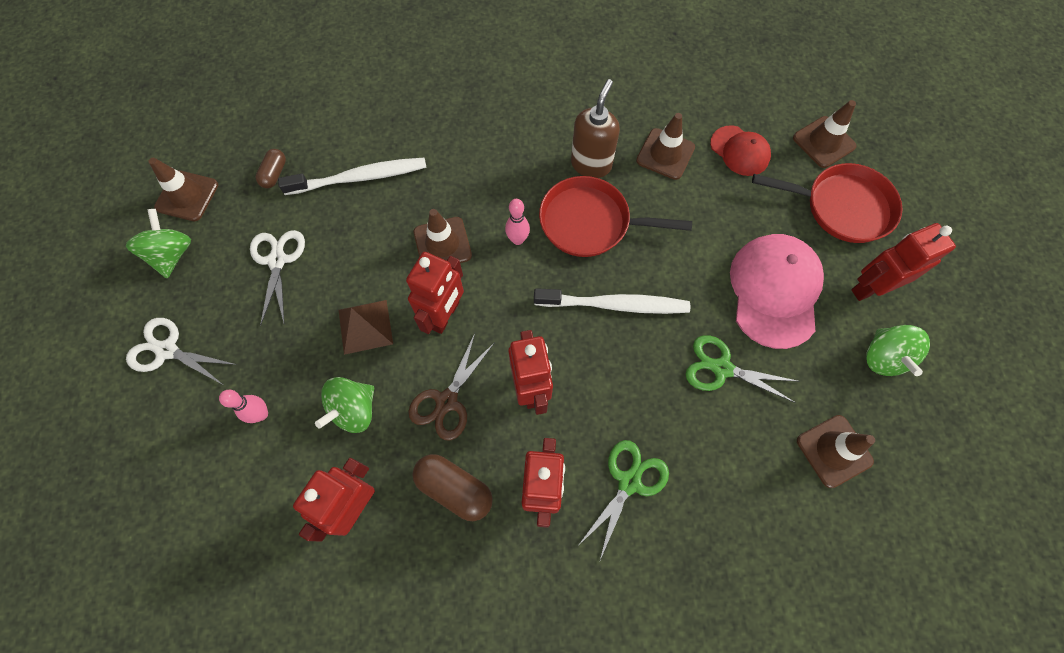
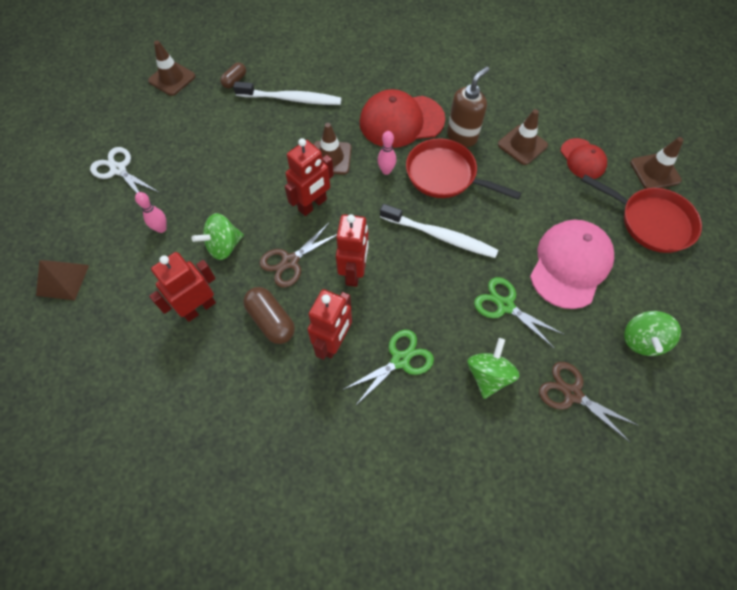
camera: 20 degrees right, 5 degrees down
(172, 254) = (147, 112): green spinning top -> green spinning top (488, 375)
(277, 260) = (213, 135): white scissors -> none
(365, 326) = (254, 195): brown pyramid -> brown pyramid (62, 280)
(510, 166) = (401, 121): none -> red cap
(834, 451) = (572, 394): brown traffic cone -> brown scissors
(869, 288) = (651, 286): red robot -> none

